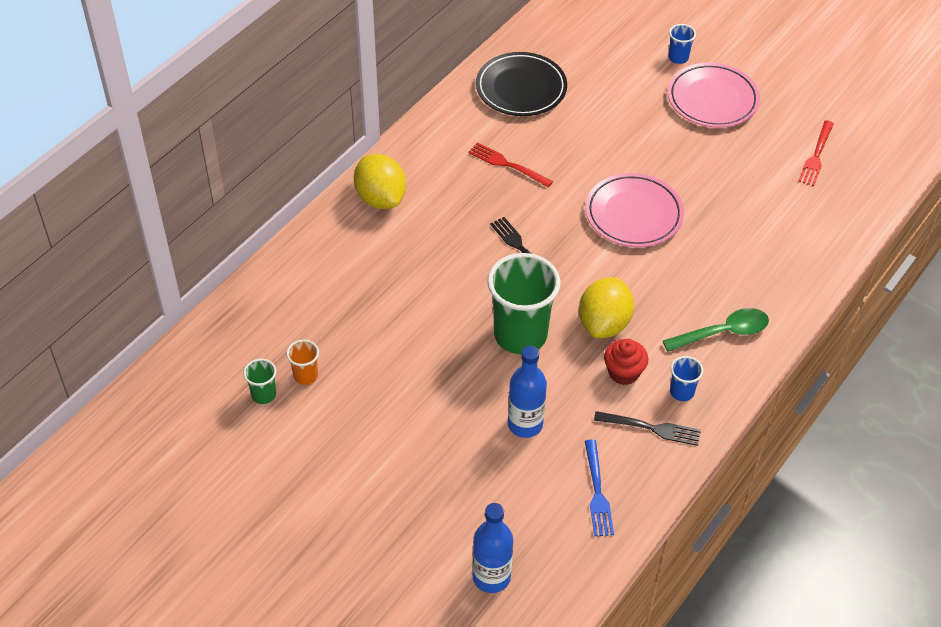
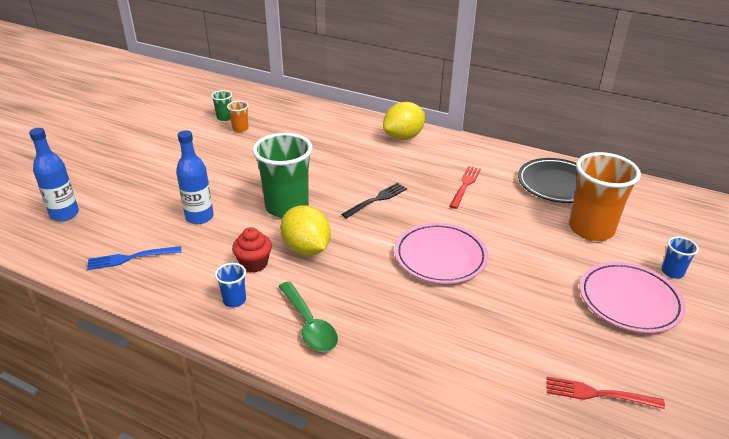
camera: 80 degrees right, 15 degrees down
(604, 324) = (306, 249): yellow lemon -> yellow lemon turned 45 degrees clockwise
(606, 89) = (591, 229): none -> orange cup
(651, 428) = (194, 284): black fork -> none

